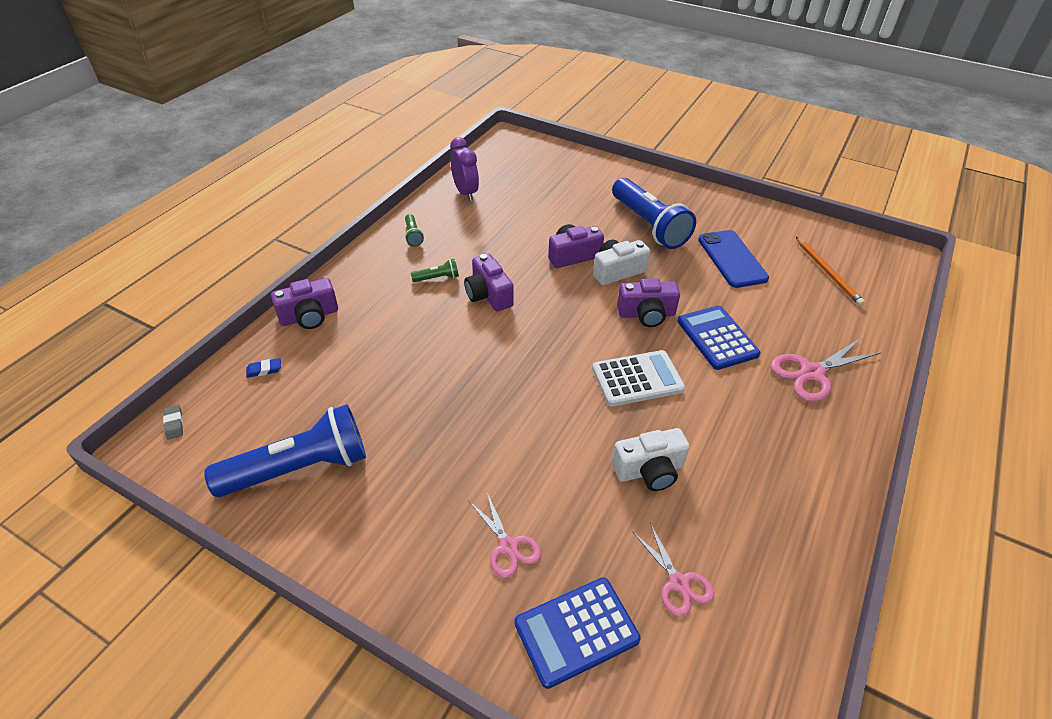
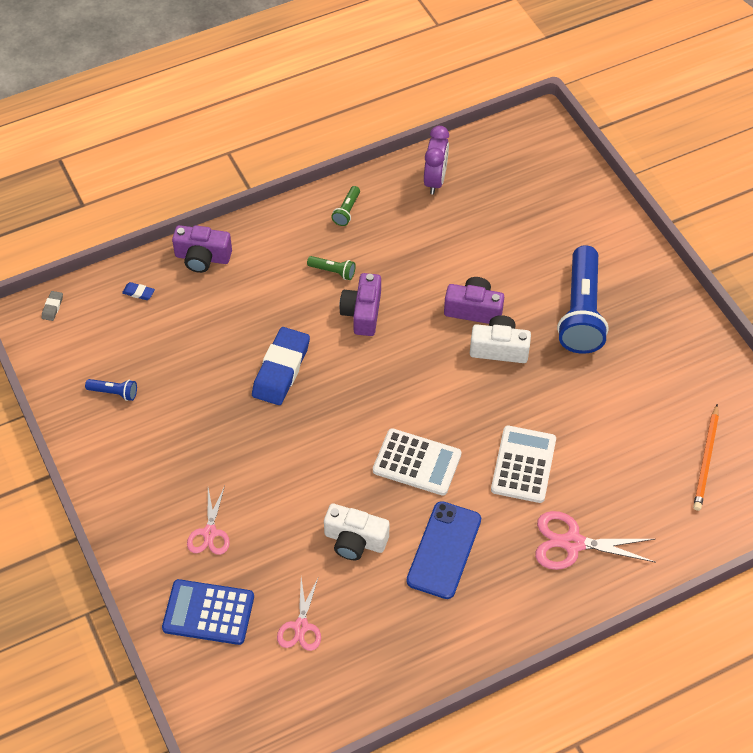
camera: 35 degrees right, 10 degrees up
(300, 467) = (114, 392): blue flashlight -> blue flashlight, size x0.41
(455, 367) = (281, 369): none -> blue eraser
(646, 314) = (483, 407): purple camera -> none
(717, 338) = (523, 465): blue calculator -> white calculator
(732, 259) = (625, 394): blue phone -> blue phone (444, 550)

